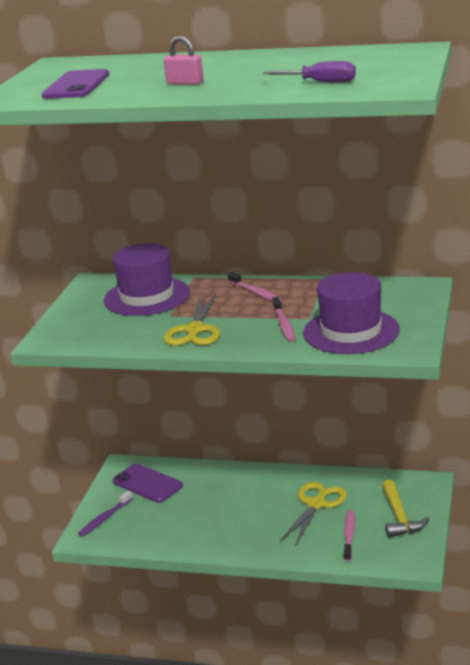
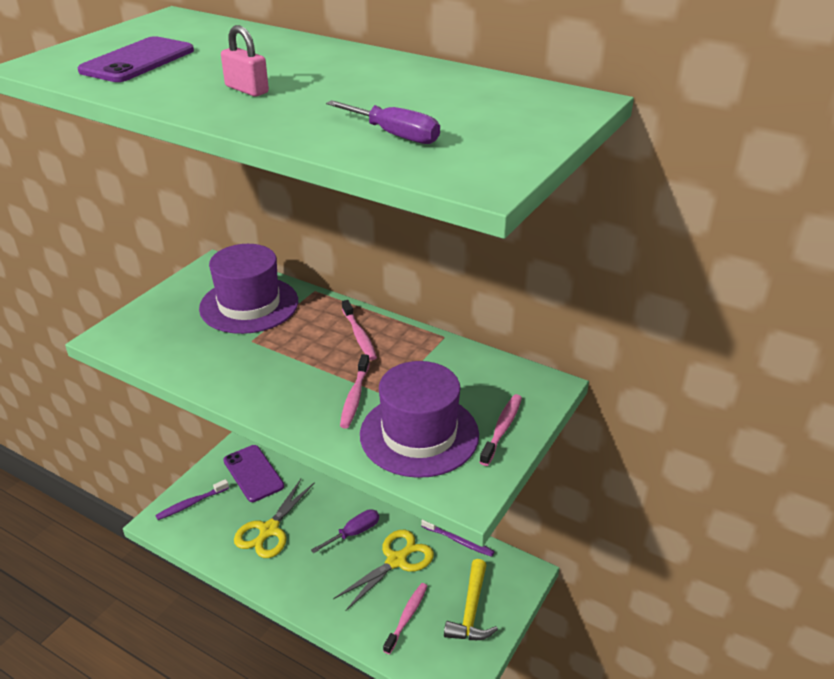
camera: 15 degrees right, 10 degrees up
(195, 330) = (259, 373): yellow scissors -> yellow scissors (269, 530)
(267, 497) = (354, 533): none -> purple screwdriver
(361, 478) = (459, 541): none -> purple toothbrush
(409, 314) = (502, 429): none -> pink toothbrush

